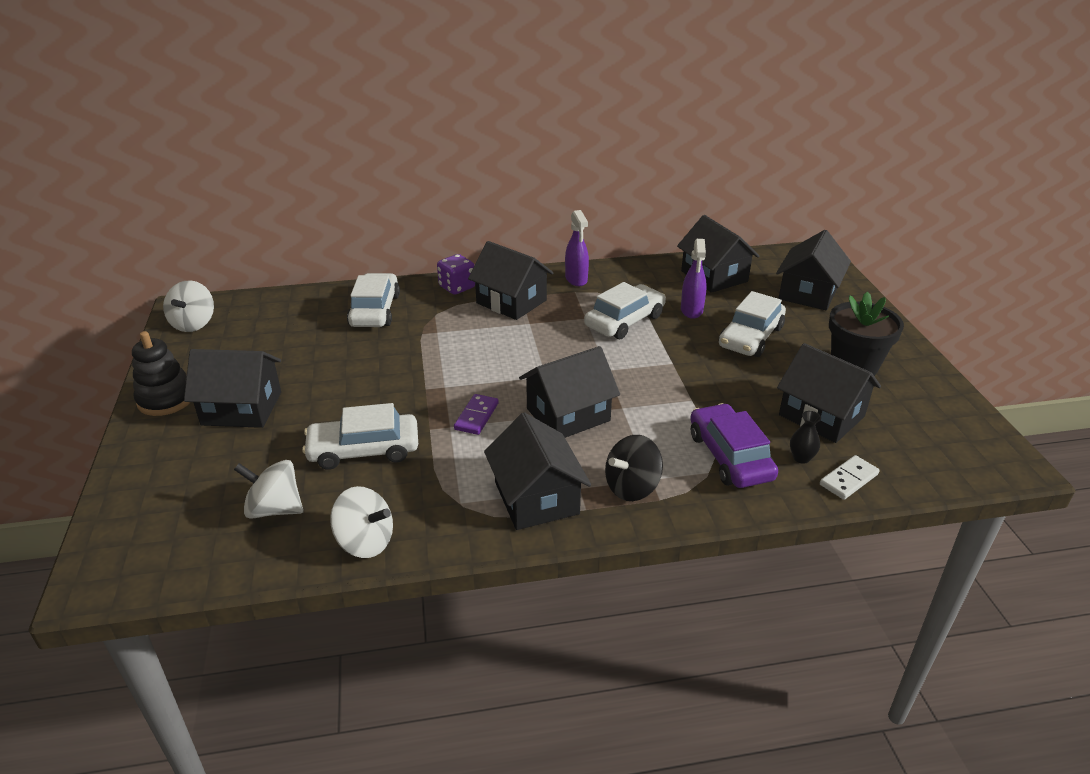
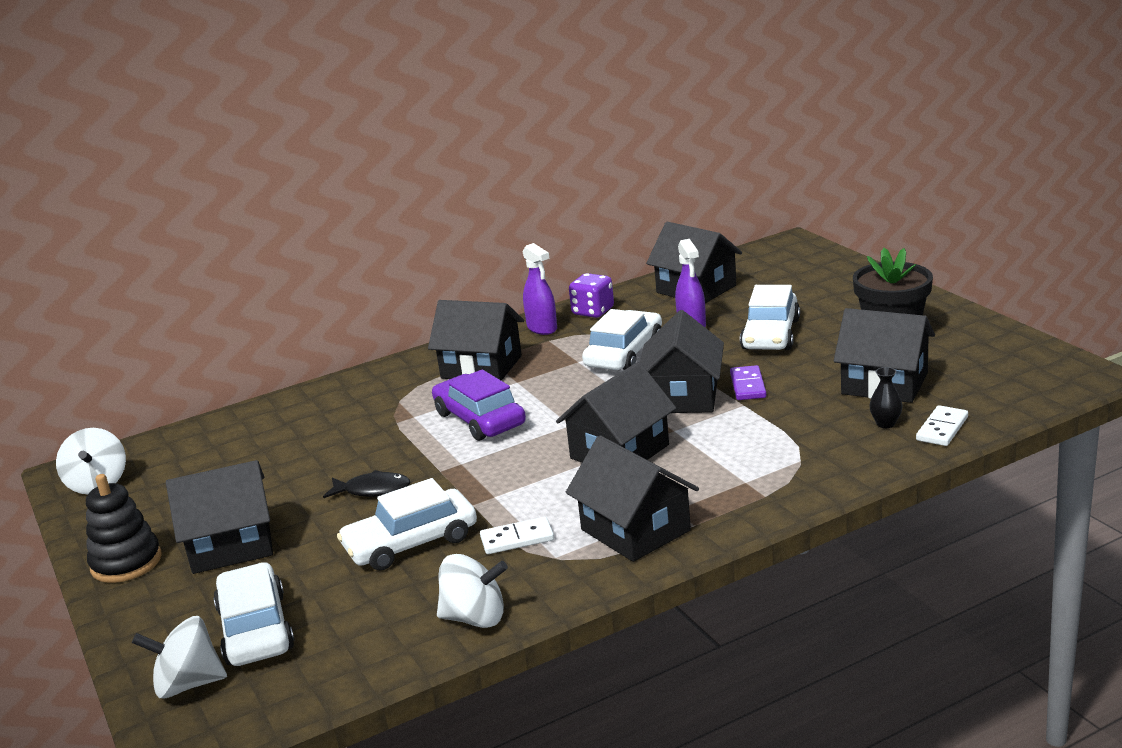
camera: 15 degrees left, 10 degrees down
(275, 509) = (347, 620): white spinning top -> white spinning top (188, 684)
(367, 391) = (373, 490): none -> black fish
(375, 310) = (322, 415): white car -> white car (256, 629)
(442, 474) = (517, 539): none -> white domino
(457, 287) = (406, 369): purple dice -> purple dice (593, 311)
(476, 416) = (518, 479): purple domino -> purple domino (747, 386)
(632, 487) = (730, 494): black spinning top -> none
(730, 456) = (813, 441): purple car -> purple car (480, 419)
(808, 293) = (807, 281): black house -> black house (683, 396)

